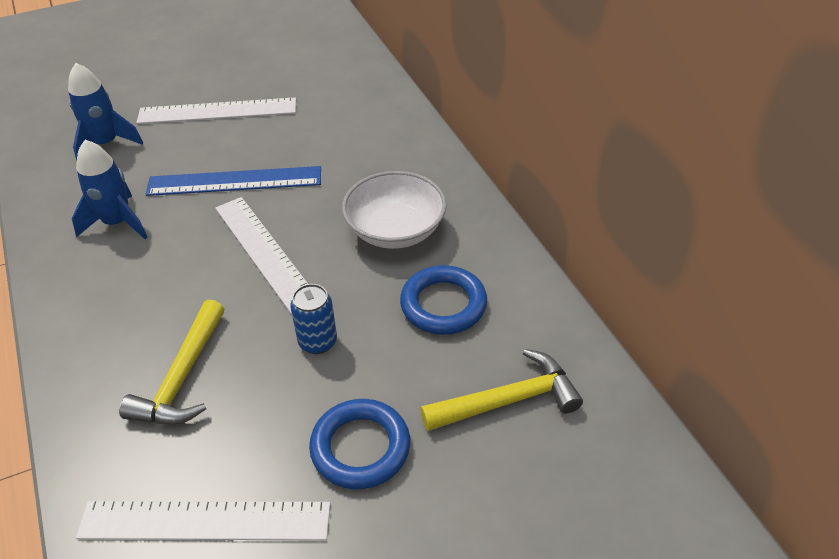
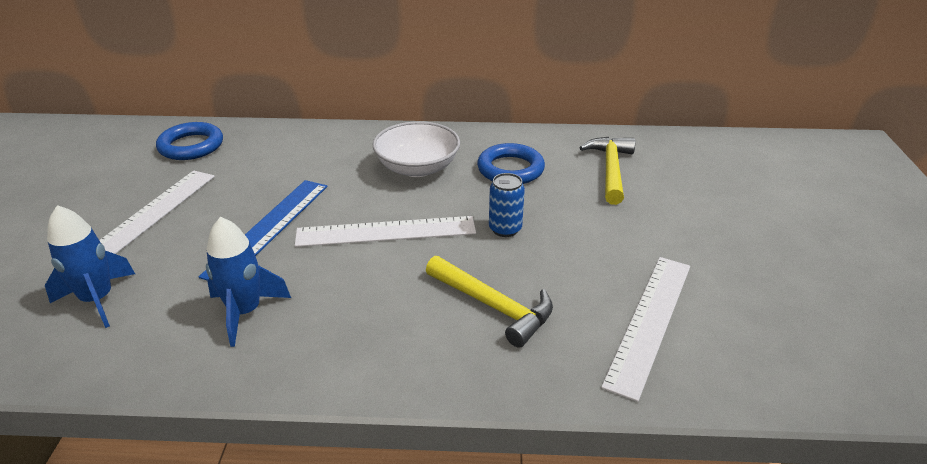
camera: 65 degrees left, 10 degrees down
(360, 448) = (618, 234): blue ring -> blue ring (191, 146)

